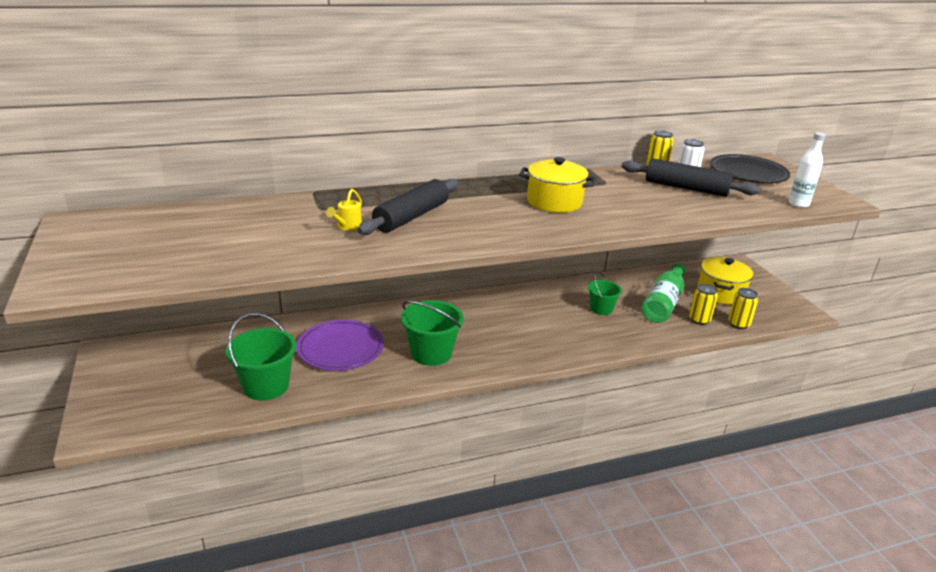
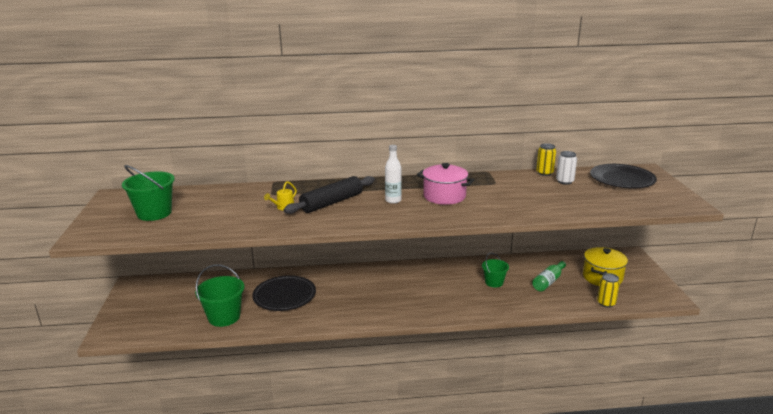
camera: 15 degrees right, 5 degrees down
(340, 348) = (284, 296): purple plate -> black plate
(431, 353) = (347, 305): green bucket -> green bucket (154, 213)
(554, 202) = (444, 196): yellow pot -> pink pot
(663, 303) = (548, 281): green bottle -> green bottle, size x0.65
(686, 188) = (559, 190): black rolling pin -> none
(699, 320) = (573, 297): yellow can -> none
(798, 204) = (649, 206): white bottle -> white bottle (393, 200)

